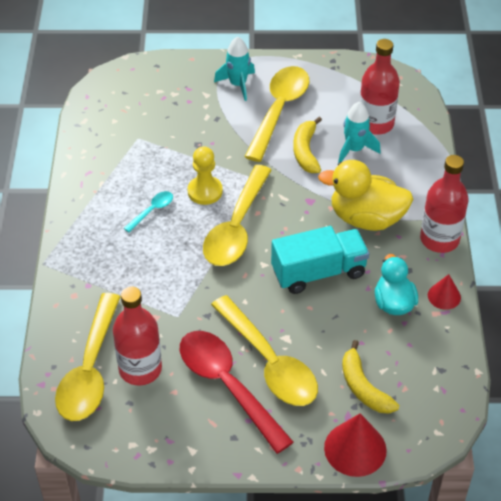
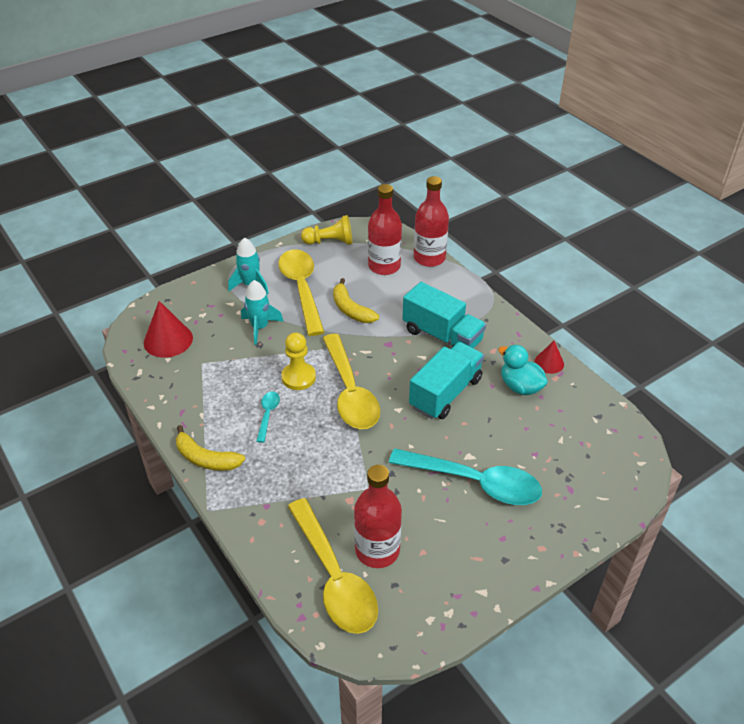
camera: 35 degrees left, 5 degrees down
(227, 386) = (460, 521): red spoon -> none
(269, 362) = (475, 482): yellow spoon -> turquoise spoon
(346, 75) = (330, 242): none -> yellow pawn
(354, 149) = (386, 291): turquoise rocket -> turquoise rocket (260, 327)
(355, 449) = (600, 511): red cone -> red cone (168, 340)
(363, 387) = (560, 460): yellow banana -> yellow banana (206, 458)
(366, 218) = (442, 336): yellow duck -> turquoise truck
(439, 239) = (507, 325): red bottle -> red bottle (429, 258)

